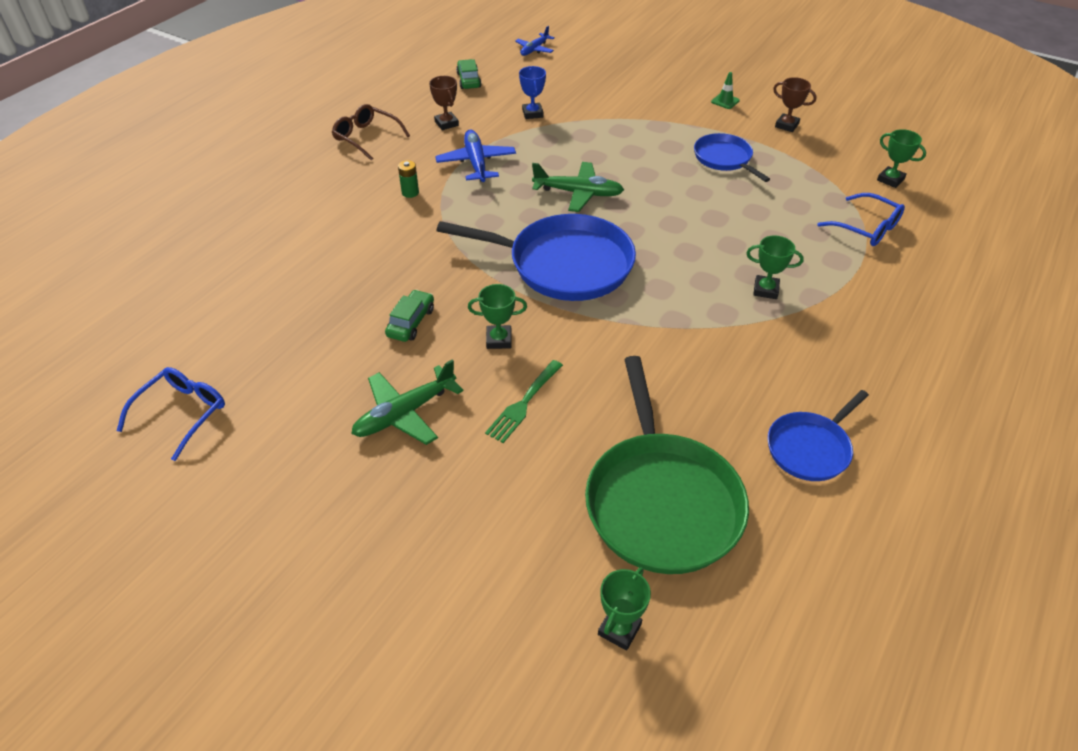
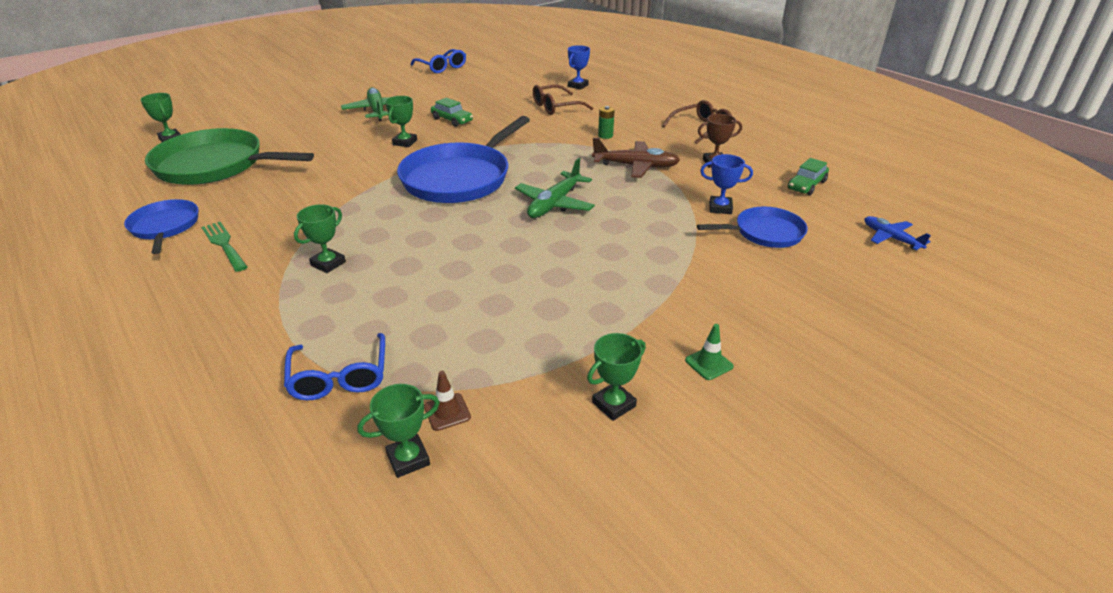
camera: 110 degrees right, 10 degrees down
(250, 244) = (578, 86): none -> blue trophy
(335, 245) = (556, 107): none -> brown glasses
(469, 80) = (806, 185): green car -> green car turned 120 degrees clockwise
(476, 163) = (635, 166): blue plane -> brown plane
(523, 404) = (341, 141): green fork -> green fork (224, 244)
(724, 159) = (560, 312): blue pan -> blue pan (765, 233)
(786, 125) = (613, 404): brown trophy -> green trophy
(848, 177) = (447, 412): none -> brown traffic cone
(866, 228) = (339, 377): blue glasses -> blue glasses turned 75 degrees counterclockwise

